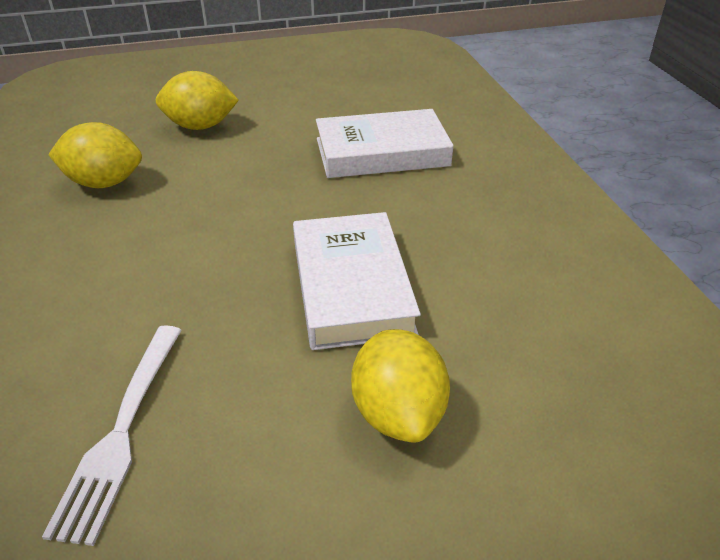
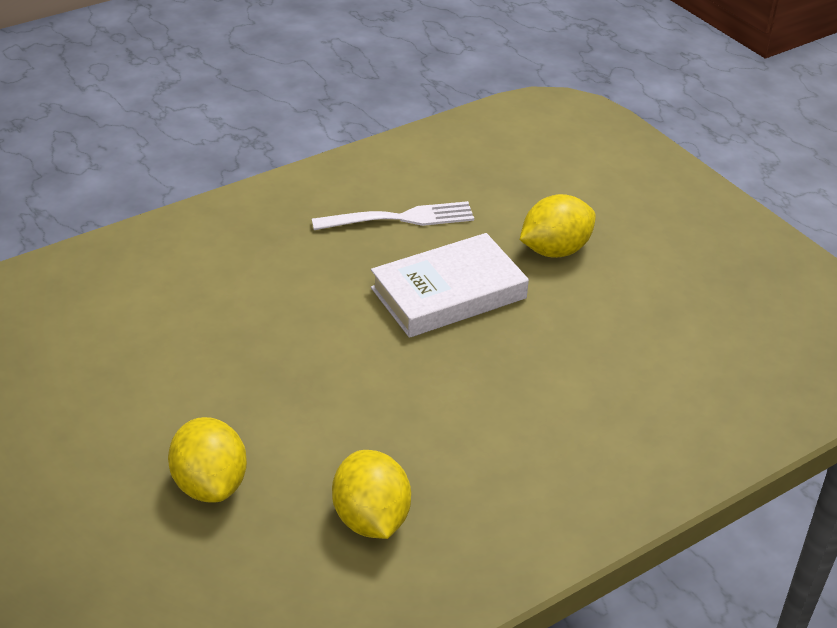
camera: 110 degrees left, 0 degrees up
(122, 430) = (646, 365): white fork -> white fork (399, 219)
(382, 152) = (225, 315): white book -> none

